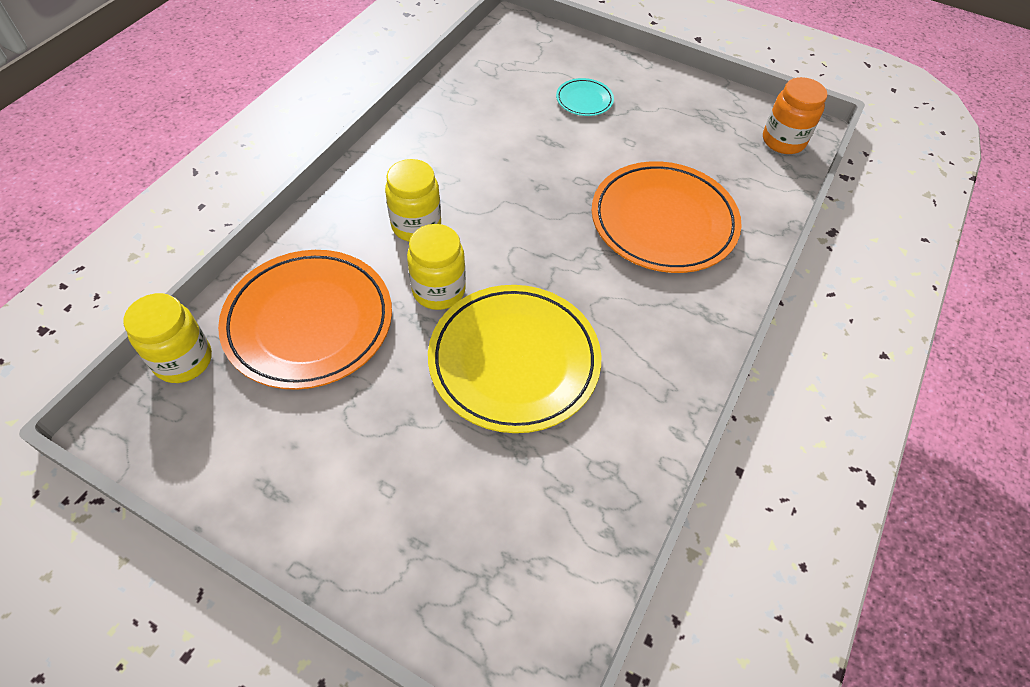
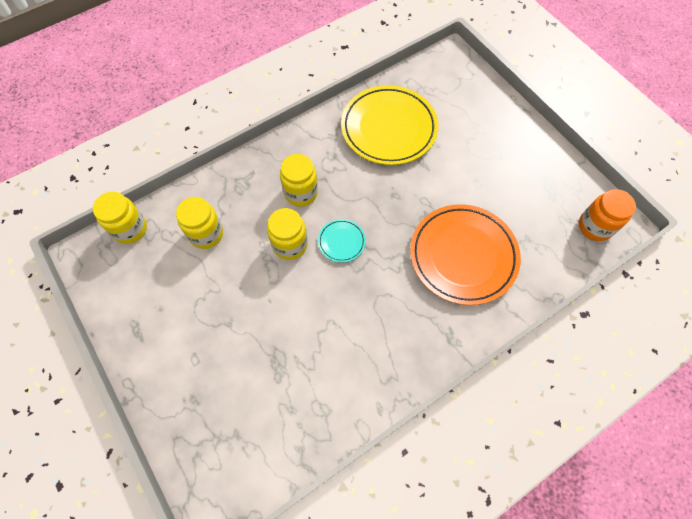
camera: 30 degrees right, 10 degrees up
(309, 322) = (206, 234): orange plate -> yellow jar
(514, 361) = (308, 313): yellow plate -> yellow plate (388, 128)
(584, 100) = (465, 137): turquoise plate -> turquoise plate (341, 241)

